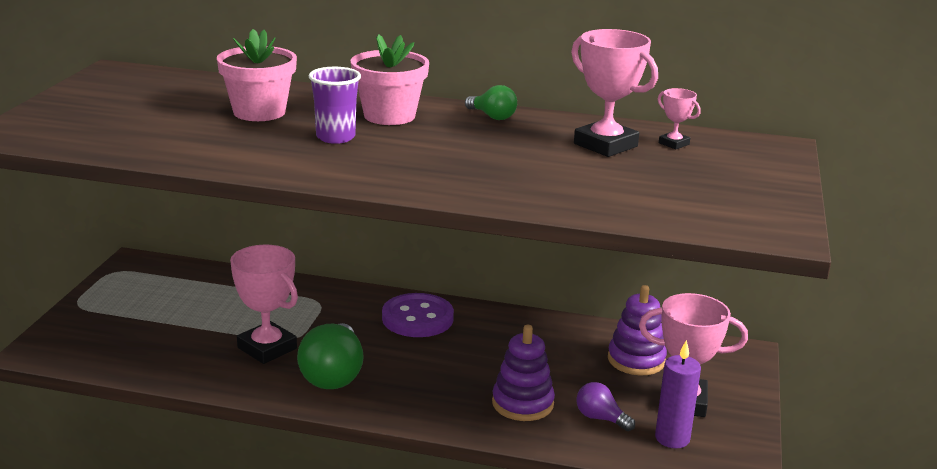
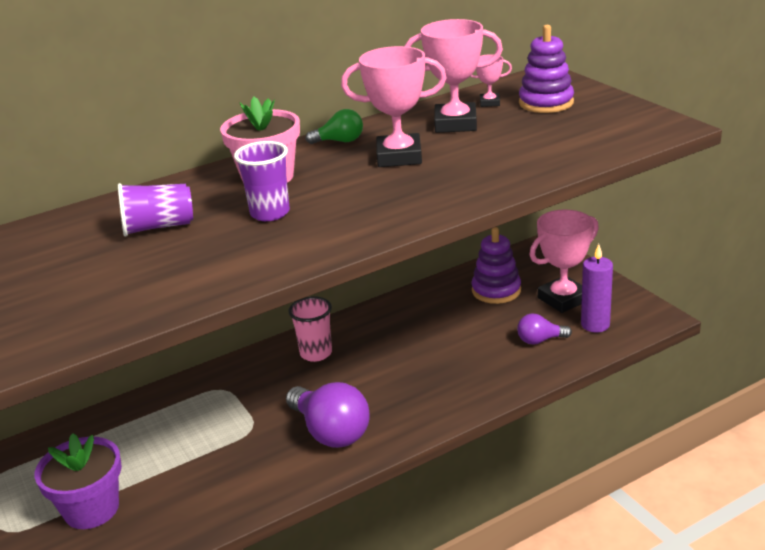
camera: 40 degrees left, 5 degrees up
(132, 323) = (91, 509): none -> purple flower pot
(259, 112) = (158, 227): pink flower pot -> purple cup
(267, 348) = (245, 448): pink trophy -> pink trophy (399, 157)
(333, 375) = (330, 432): green light bulb -> purple light bulb
(417, 318) = (316, 353): purple button -> pink cup
(522, 403) = (482, 363): purple stacking toy -> purple stacking toy (546, 103)

